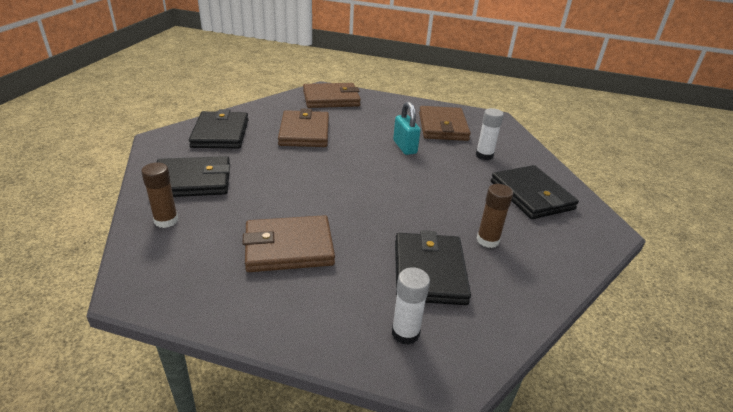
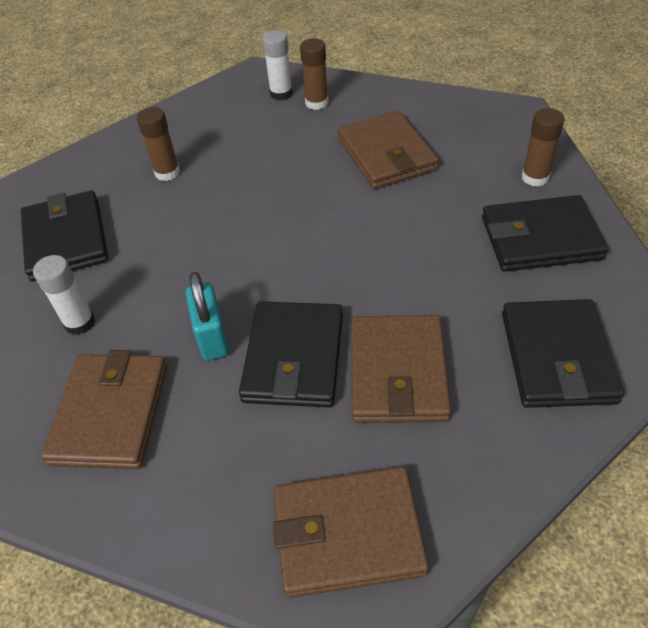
camera: 170 degrees left, 15 degrees up
(288, 247) = (386, 154): brown wallet -> brown wallet turned 75 degrees clockwise
(359, 315) = (316, 103): none -> brown glue stick
(429, 271) = (245, 138): black wallet -> black wallet (294, 358)

